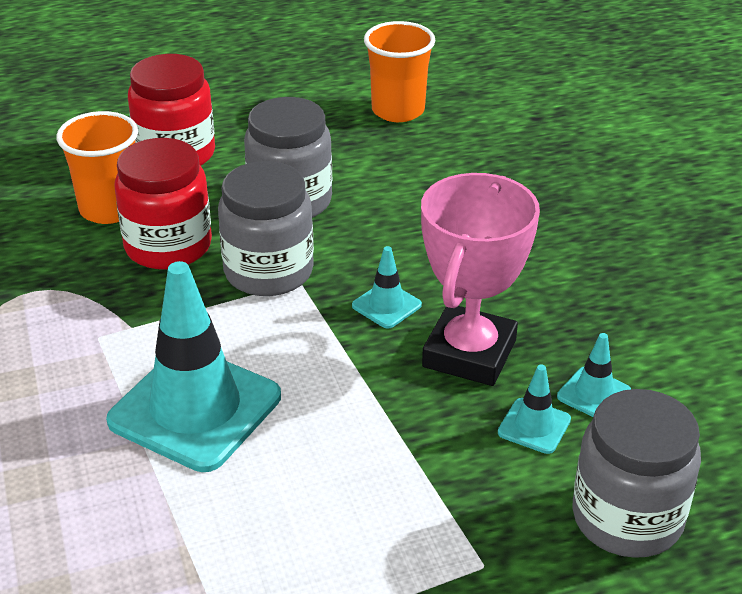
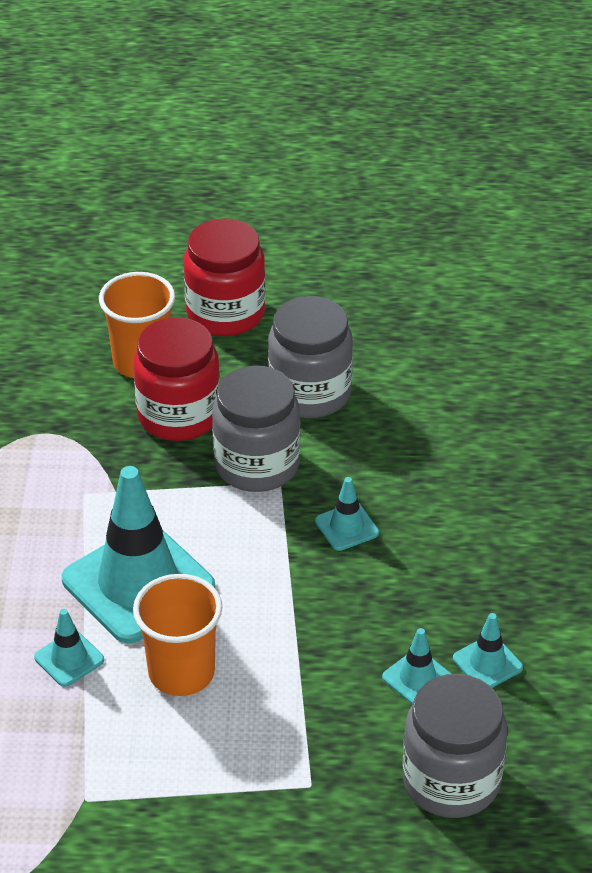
camera: 20 degrees right, 5 degrees up
(149, 505) = (69, 659): none -> turquoise traffic cone
(398, 110) = (464, 311): orange cup -> orange cup (181, 672)
(469, 353) = (397, 594): pink trophy -> none

